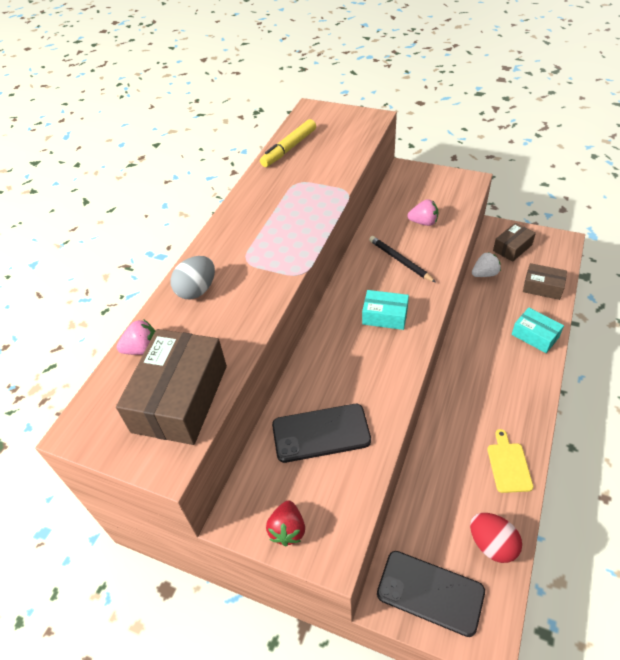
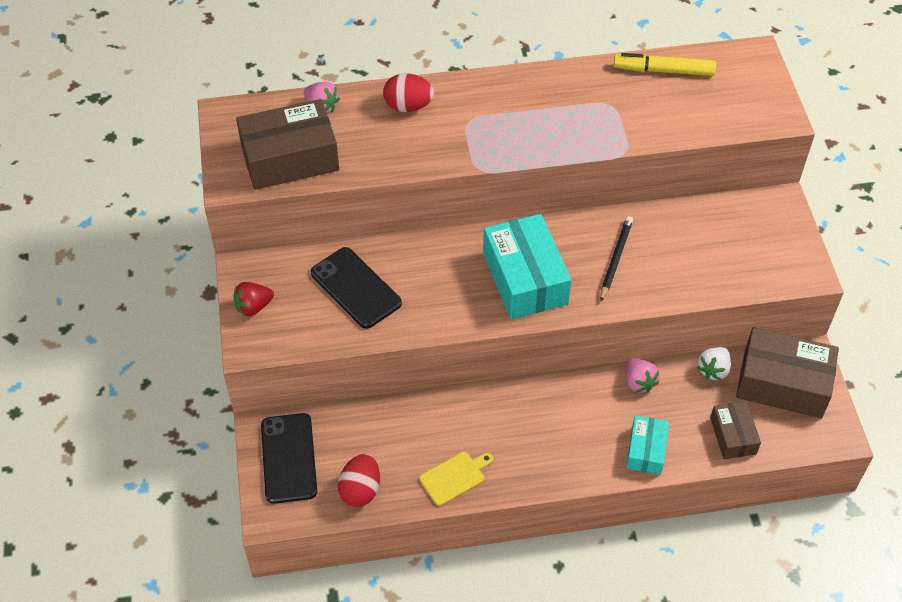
camera: 55 degrees right, 5 degrees up
(197, 290) = (408, 106): grey egg -> red egg
(385, 316) = (525, 278): turquoise box -> turquoise box, size x1.80
(423, 222) = (694, 256): pink strawberry -> pink strawberry (638, 382)
(484, 274) = (713, 370): white strawberry -> white strawberry turned 90 degrees clockwise
(512, 248) = (782, 383): brown box -> brown box, size x1.80

